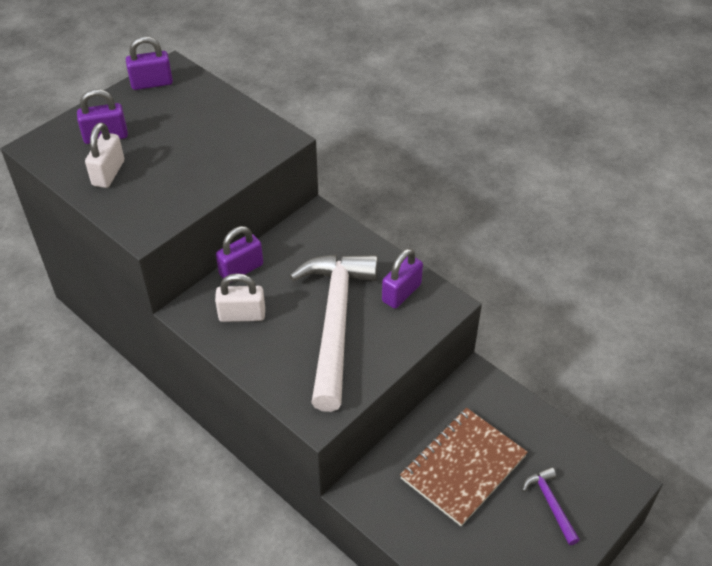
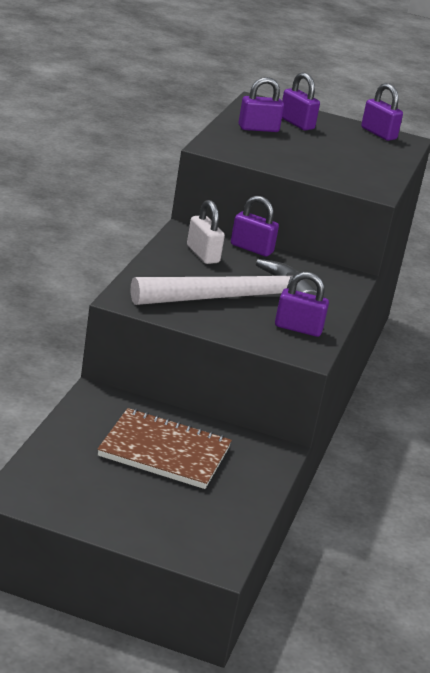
camera: 60 degrees right, 20 degrees down
(108, 173) = (258, 129): white padlock -> purple padlock
(550, 503) = (159, 511): purple hammer -> none

